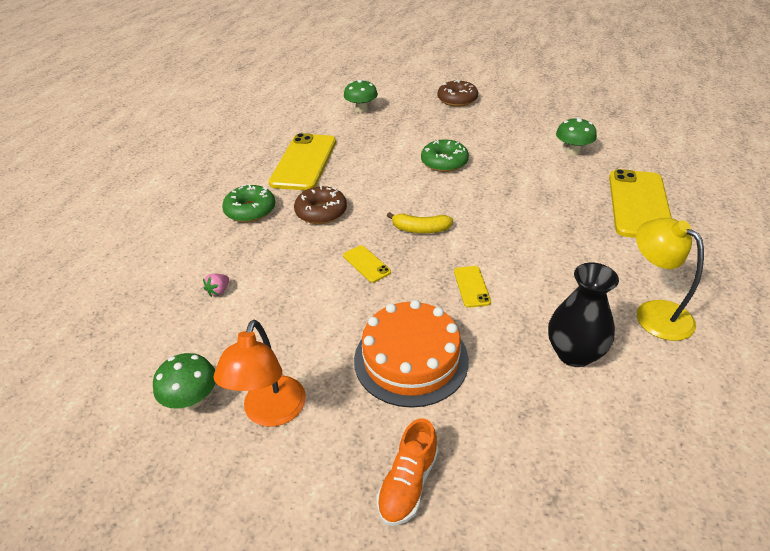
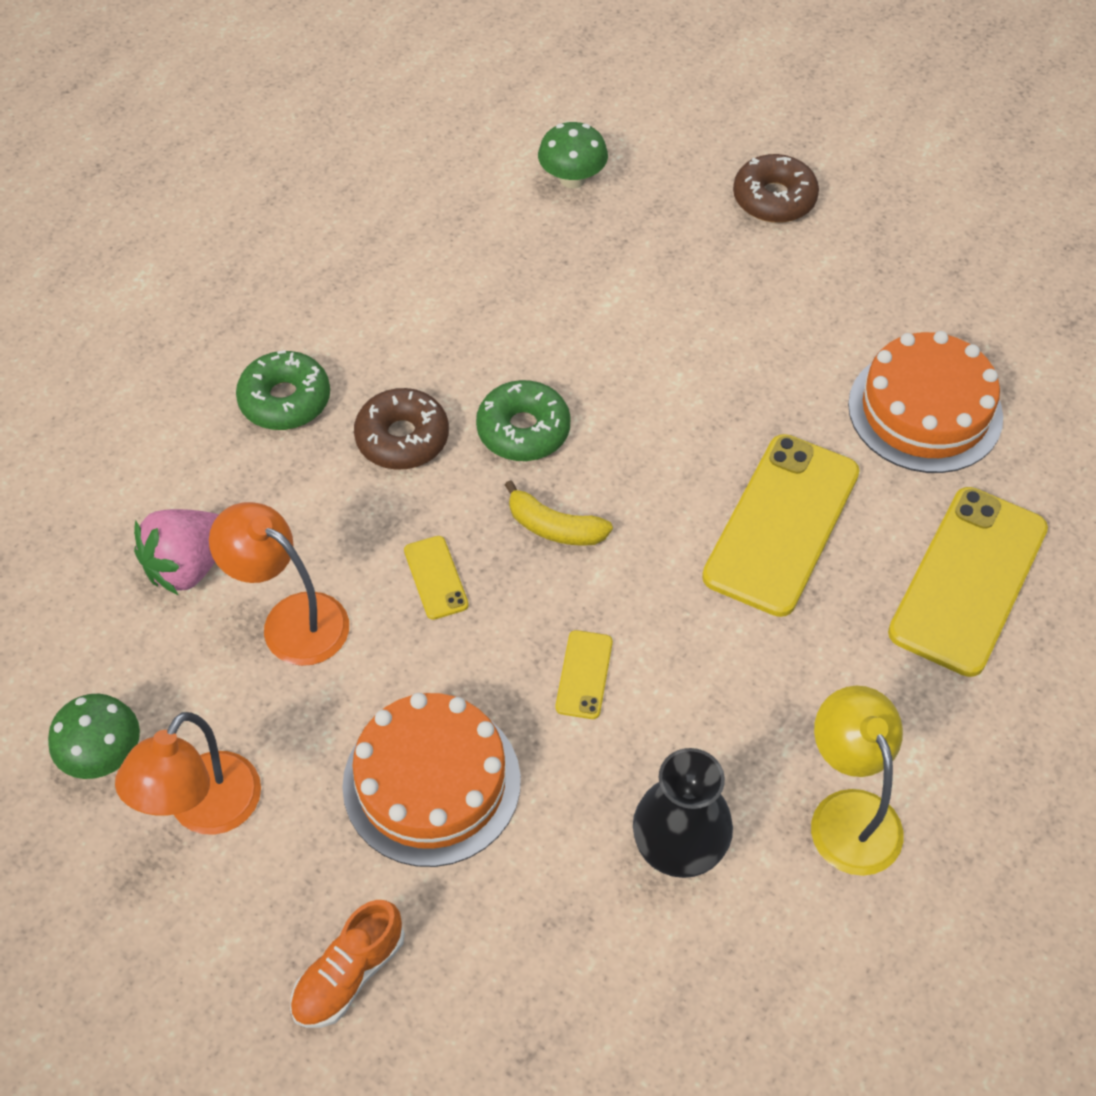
camera: 15 degrees right, 15 degrees up
(219, 291) = (188, 566): pink strawberry -> pink strawberry, size x2.20
(290, 301) = (291, 619): none -> orange lamp
(304, 162) = (414, 302): yellow phone -> yellow phone (782, 524)
(444, 162) = (668, 373): green donut -> green donut (523, 430)
(572, 151) = (925, 410): green mushroom -> orange cake

